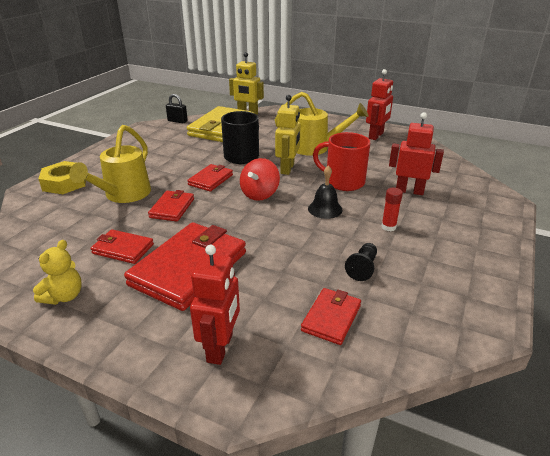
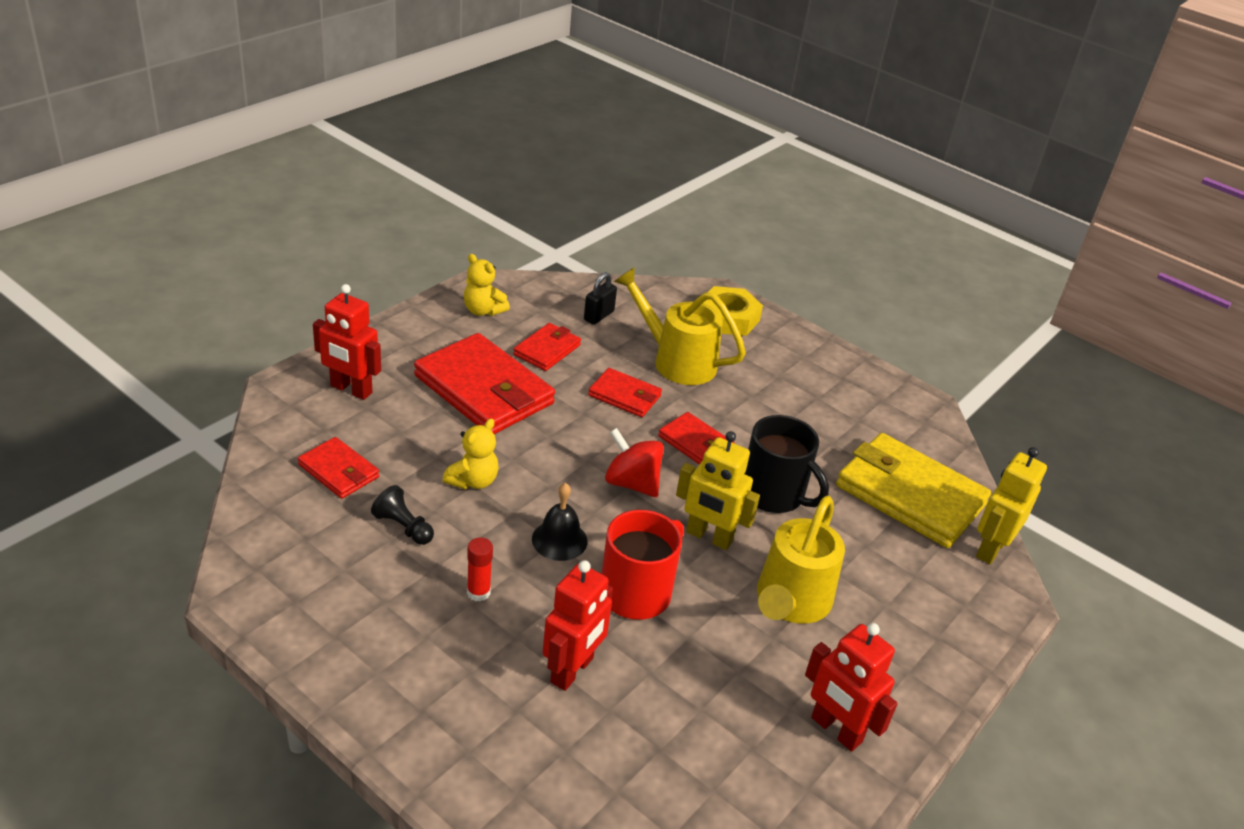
camera: 100 degrees right, 5 degrees up
(177, 121) = (951, 445): black padlock -> black padlock (599, 316)
(297, 250) = (473, 481): none -> yellow teddy bear

